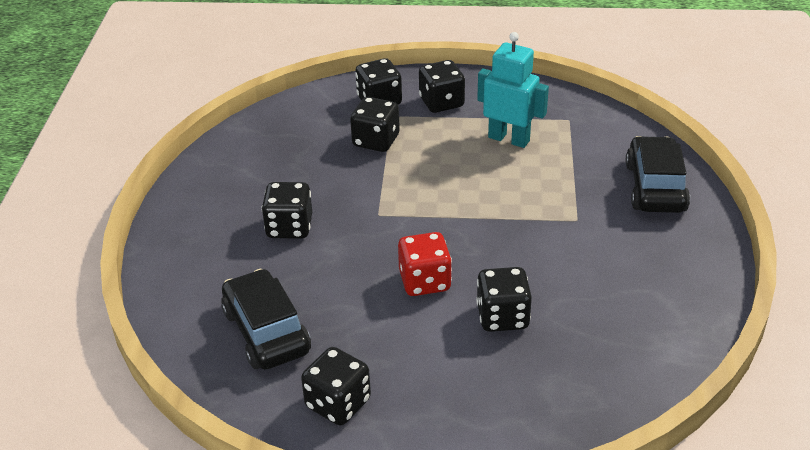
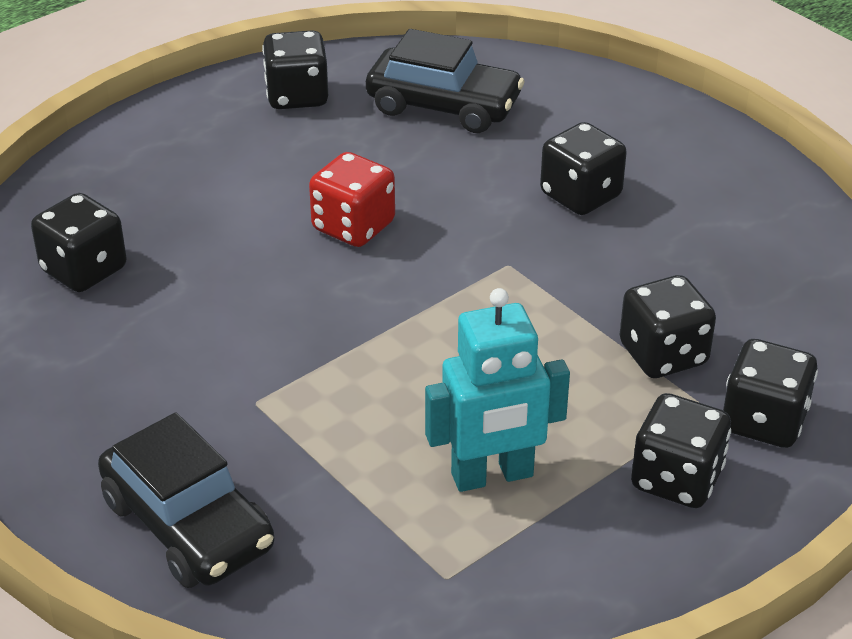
camera: 135 degrees right, 0 degrees up
(502, 317) = (225, 239): black dice -> black dice (84, 270)

